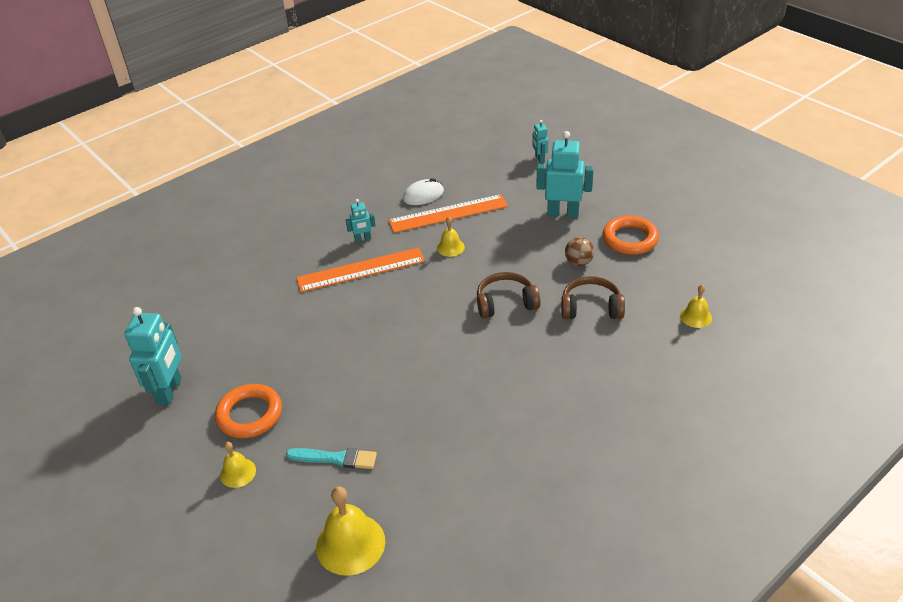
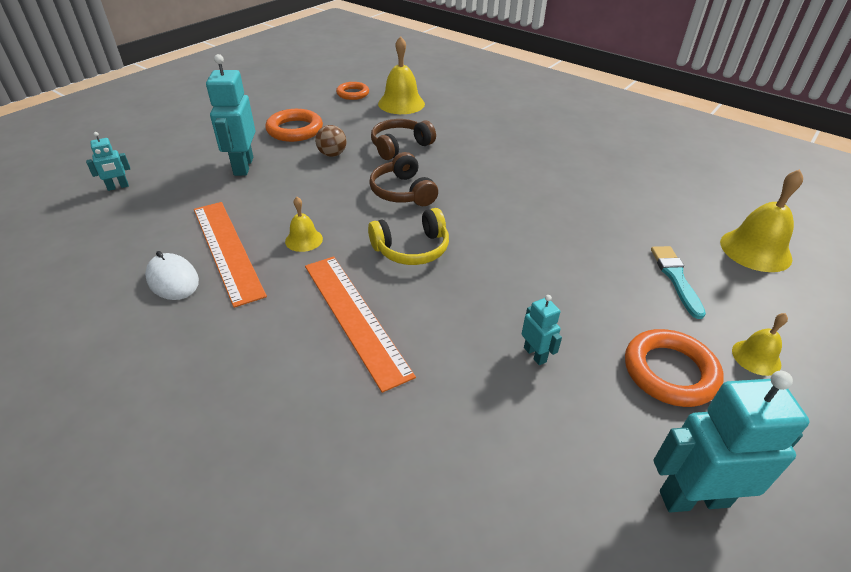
camera: 105 degrees left, 0 degrees up
(363, 239) = (279, 329): turquoise robot -> turquoise robot (535, 354)
(423, 301) = (412, 249): none -> yellow headphones
(591, 307) = (400, 146): brown headphones -> brown headphones turned 60 degrees clockwise
(696, 316) = (401, 103): yellow bell -> yellow bell, size x1.79
(721, 279) = (353, 94): none -> orange ring

